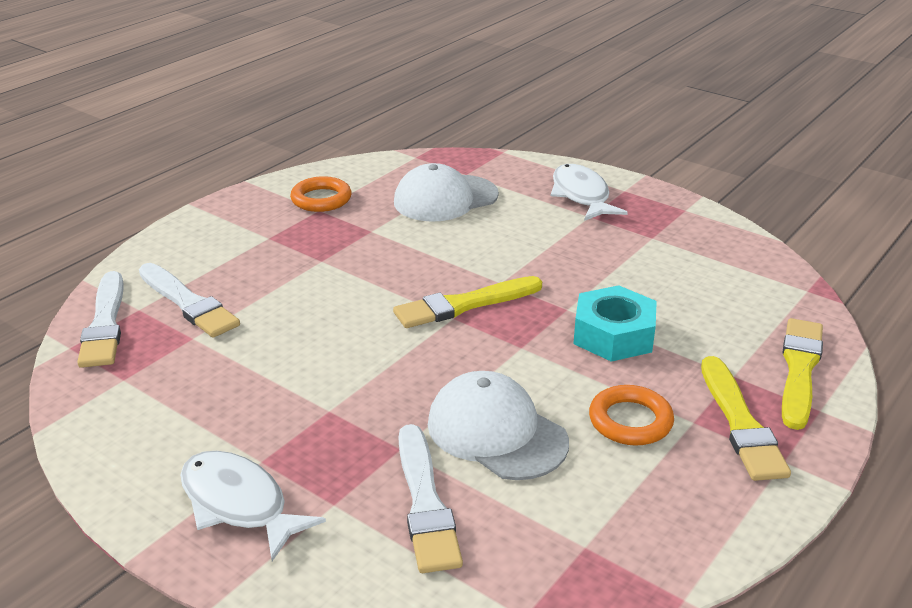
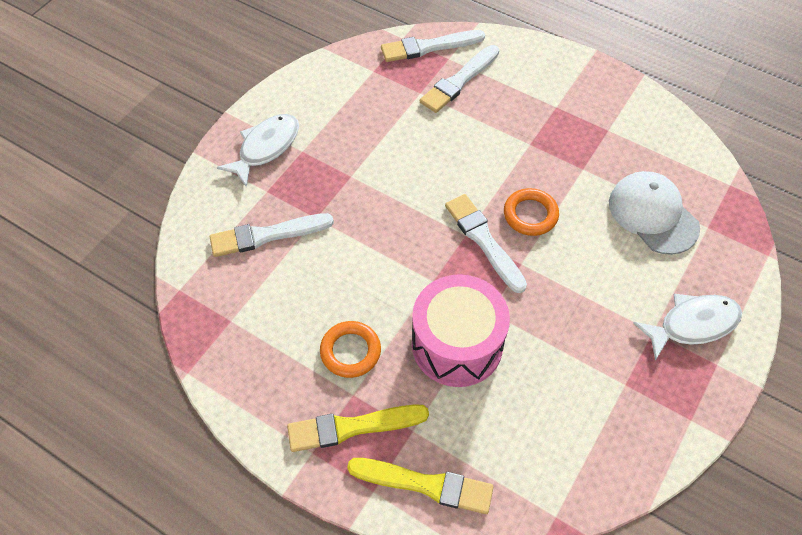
camera: 85 degrees right, 25 degrees up
(321, 199) = (626, 128): orange ring -> orange ring (530, 215)
(464, 305) = (484, 240): yellow brush -> white brush
(496, 432) = (333, 269): white cap -> none
(613, 335) = (457, 344): turquoise nut -> pink drum

